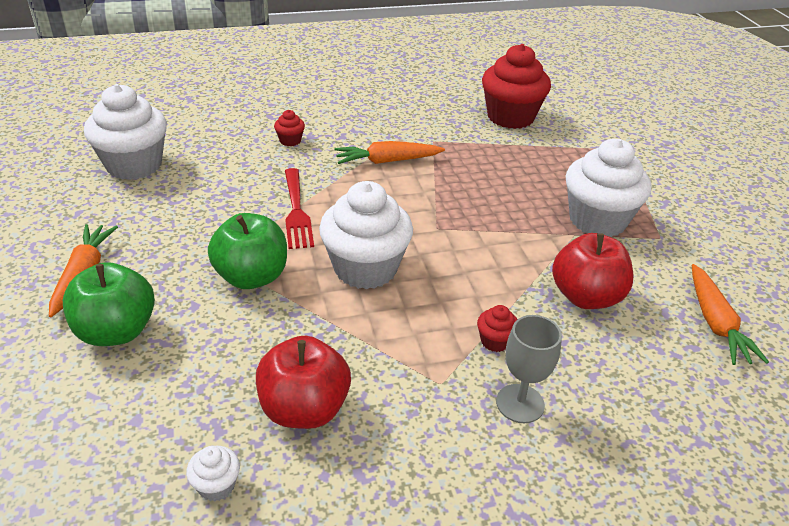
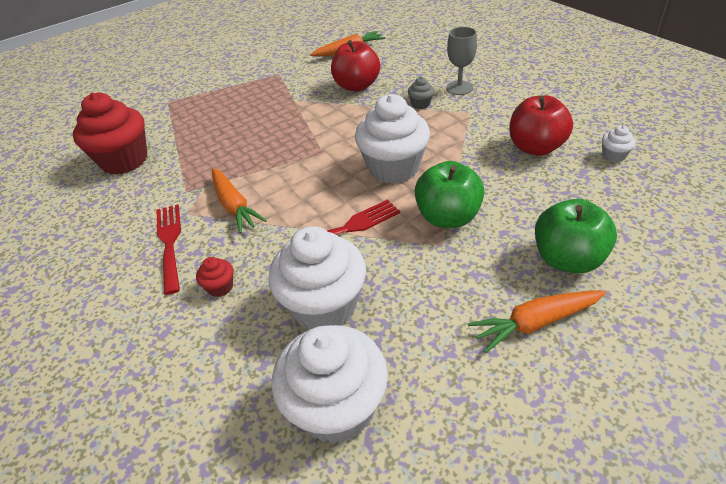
camera: 105 degrees left, 5 degrees up
(364, 126) = (170, 243): none -> red fork
(495, 341) = (420, 104): red cupcake -> grey cupcake
(597, 220) = (272, 95): white cupcake -> white cupcake (324, 306)

